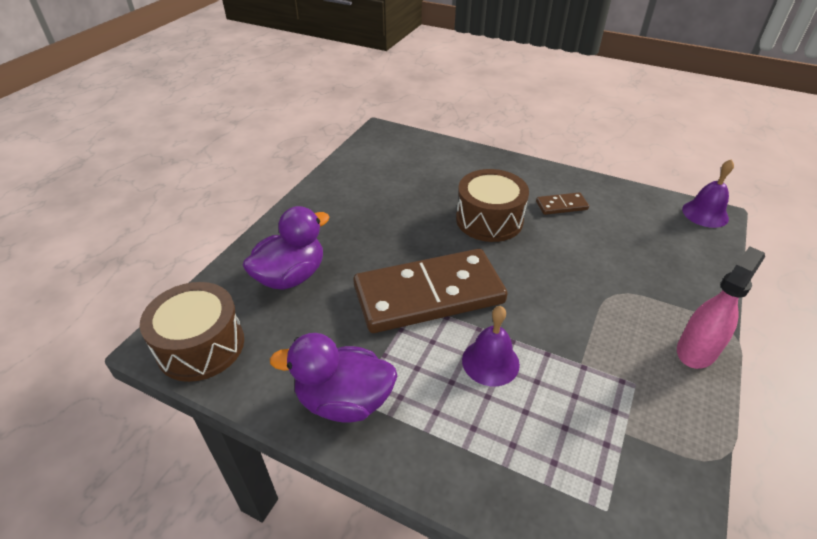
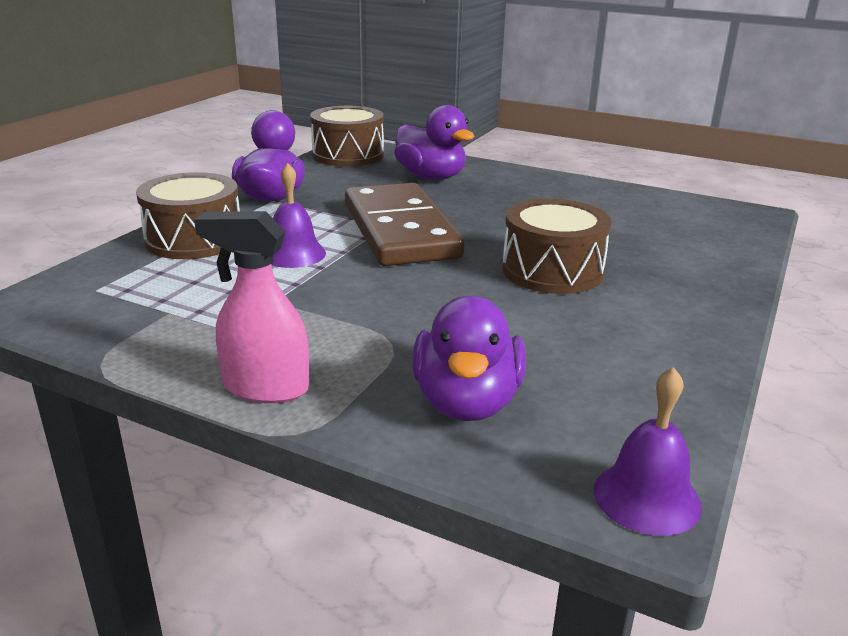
camera: 90 degrees right, 15 degrees down
(471, 451) = (194, 239): none -> brown drum
(561, 206) = (610, 329): brown domino -> none
(664, 262) = (466, 402): none -> purple duck
(697, 350) = (265, 388): pink spray bottle -> pink spray bottle turned 150 degrees clockwise

